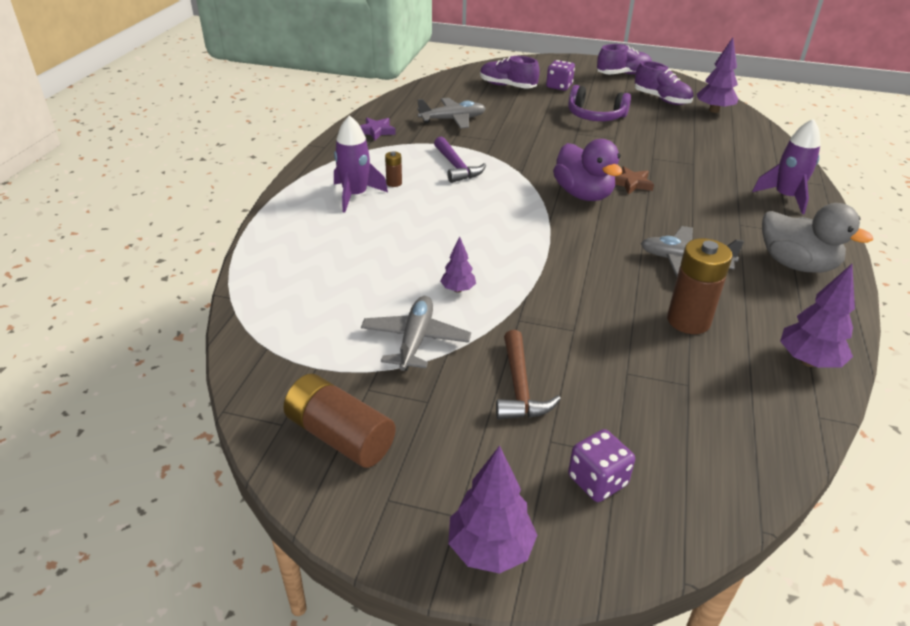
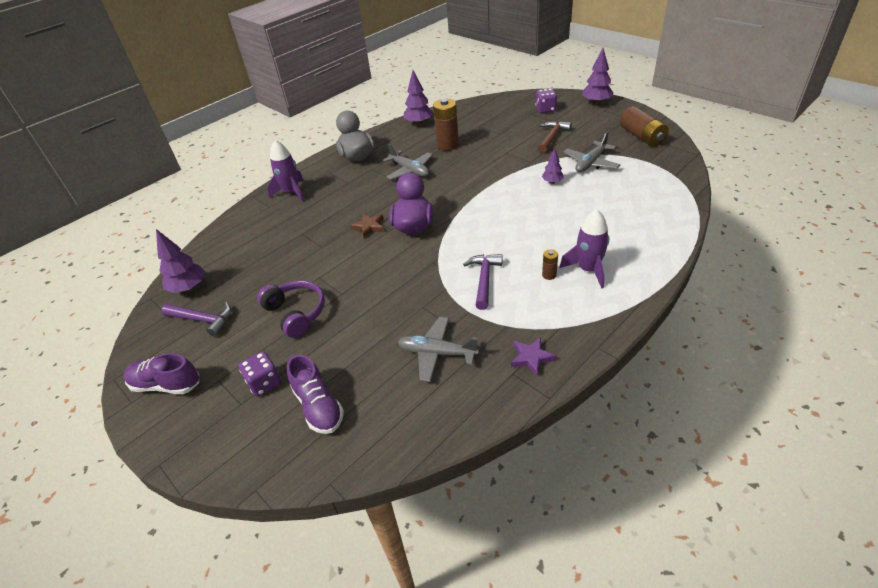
camera: 145 degrees left, 5 degrees up
(661, 99) = (203, 320): purple shoe -> purple hammer

